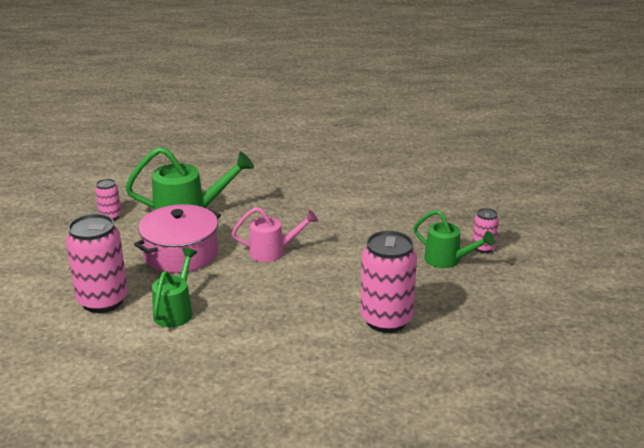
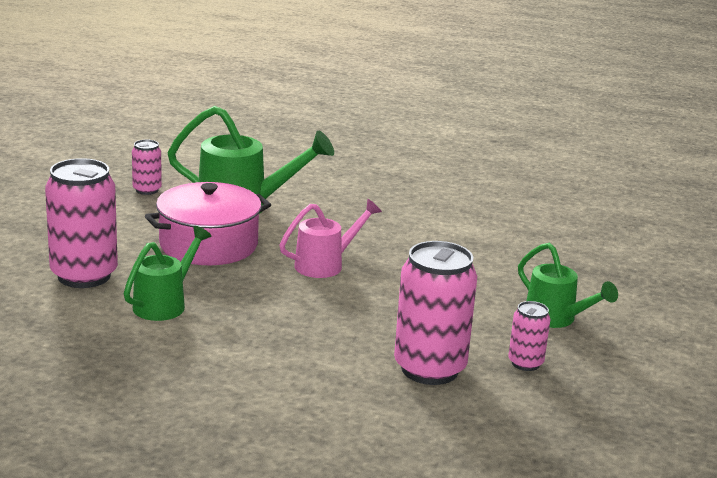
camera: 15 degrees right, 5 degrees down
(272, 252) = (325, 265): pink watering can -> pink watering can turned 45 degrees counterclockwise
(483, 248) = (615, 314): pink can -> pink can (525, 363)

